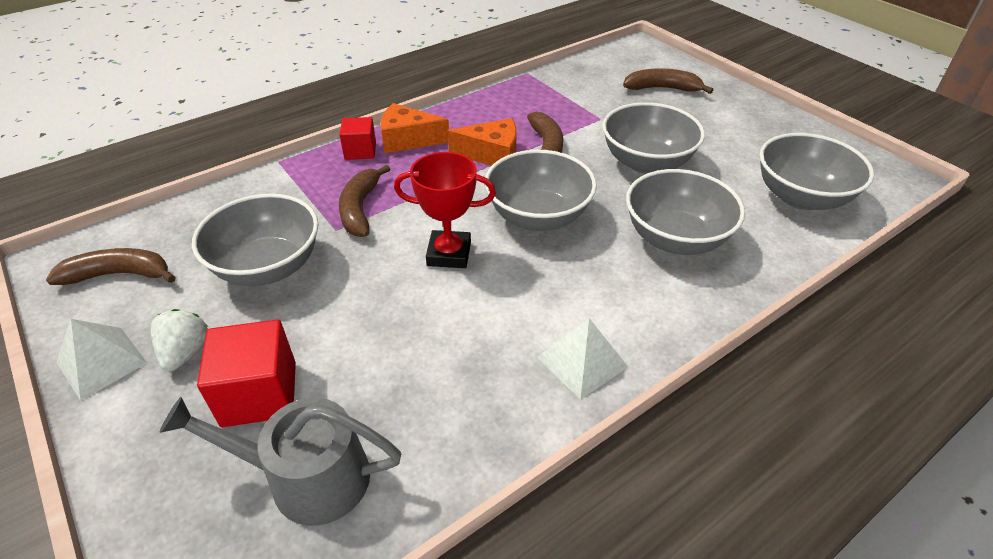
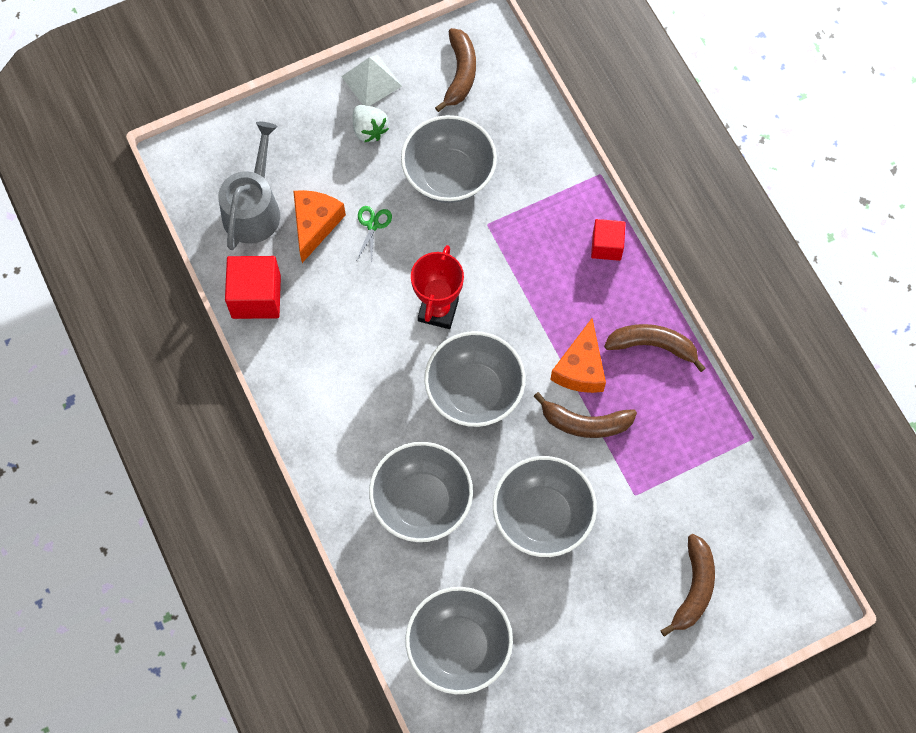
camera: 100 degrees right, 25 degrees up
(186, 352) = (369, 130): white strawberry -> white strawberry turned 45 degrees clockwise
(259, 394) = (323, 178): red cube -> red cube (256, 297)
(337, 327) = (373, 225): none -> green scissors
(360, 209) = (512, 244): brown banana -> brown banana (653, 345)
(407, 140) = (620, 291): orange cheese -> orange cheese (315, 224)
(582, 361) = (304, 387): white pyramid -> none

